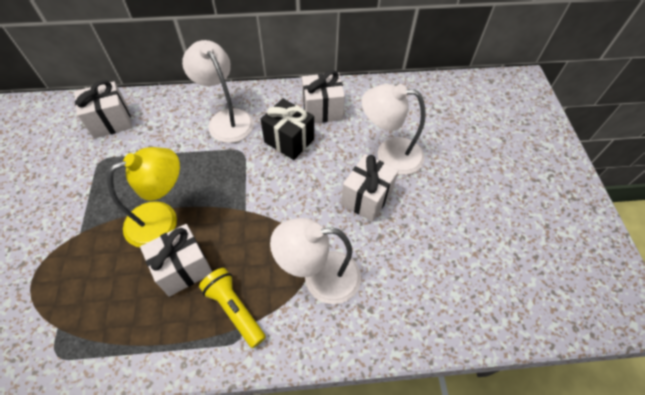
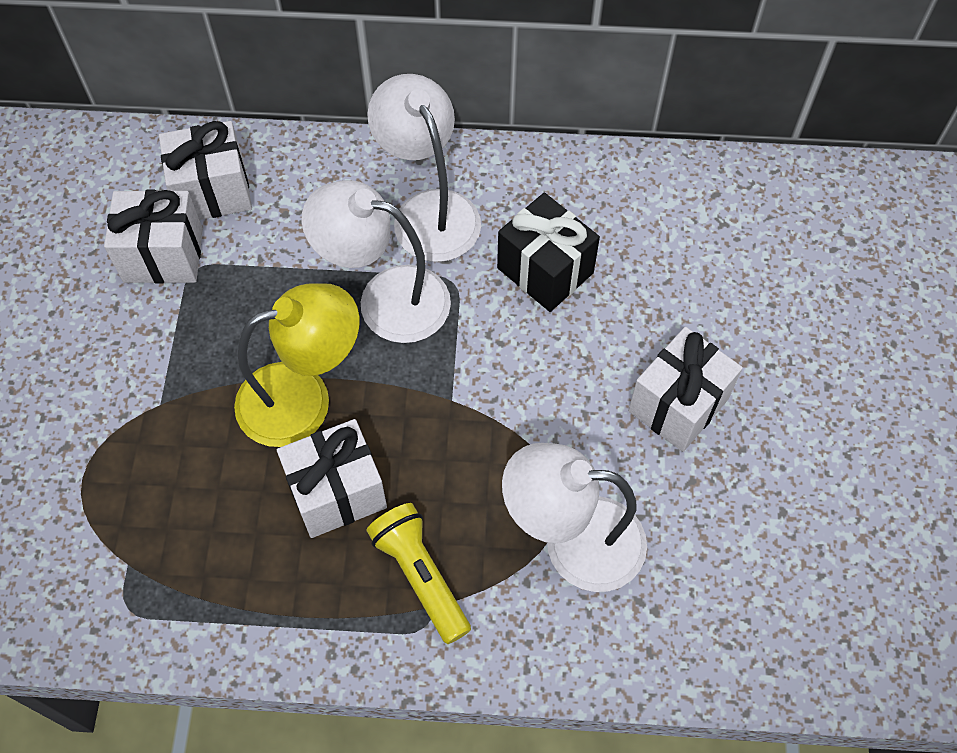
camera: 10 degrees right, 5 degrees up
(322, 110) = (616, 213): white gift -> white gift (163, 255)
(389, 154) = (736, 323): white lamp -> white lamp (386, 299)

